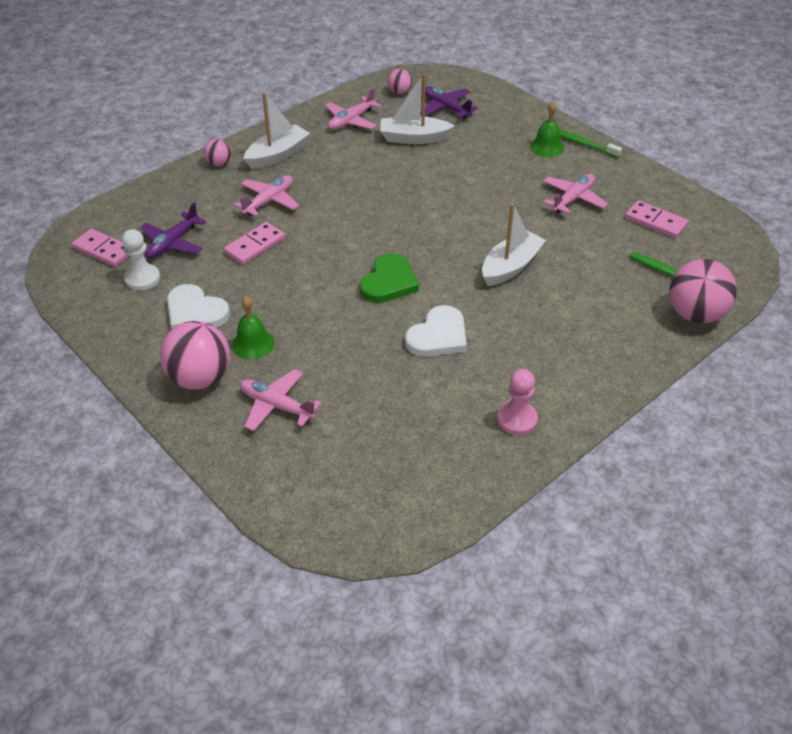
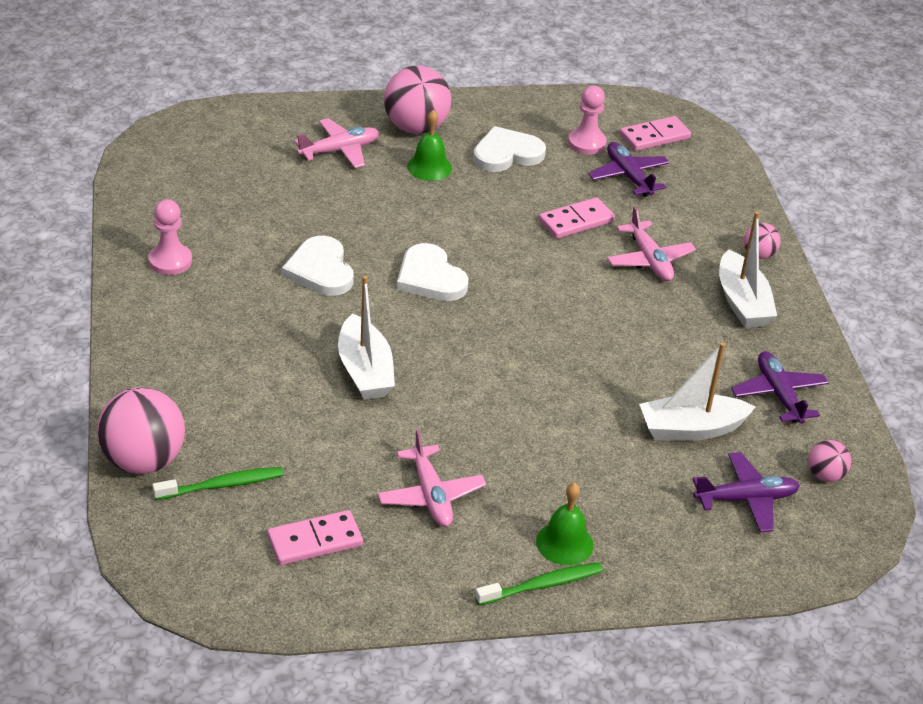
camera: 120 degrees right, 5 degrees down
(142, 278) = (586, 143): white pawn -> pink pawn
(255, 245) = (576, 221): pink domino -> pink domino turned 75 degrees clockwise
(351, 121) = (778, 394): pink plane -> purple plane
(389, 282) = (430, 277): green heart -> white heart
(414, 138) = (691, 429): white boat -> white boat turned 135 degrees counterclockwise

